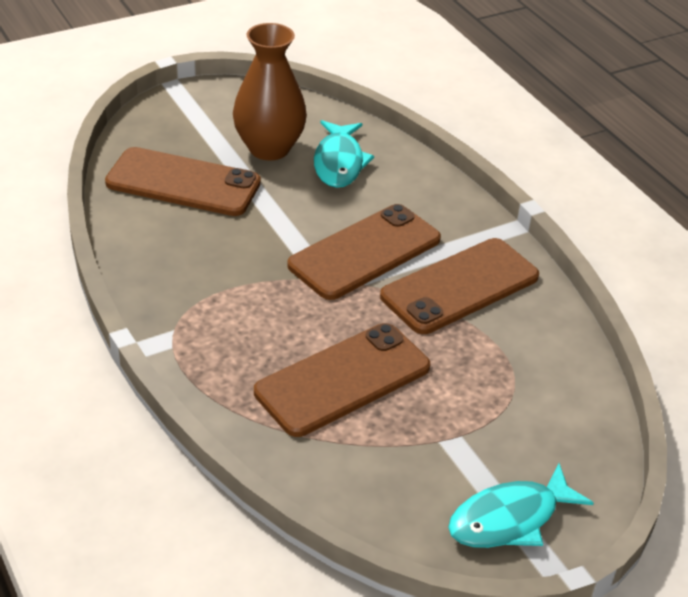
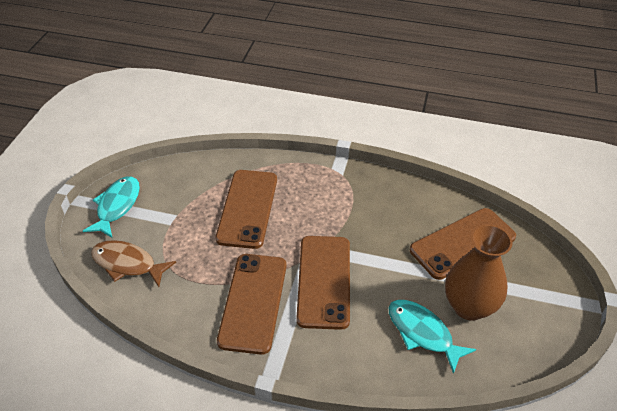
camera: 135 degrees right, 5 degrees up
(563, 425) = (127, 264): none -> brown fish

